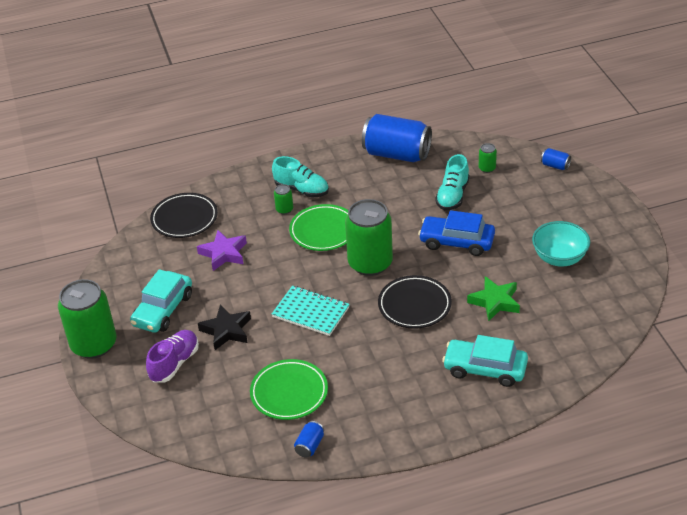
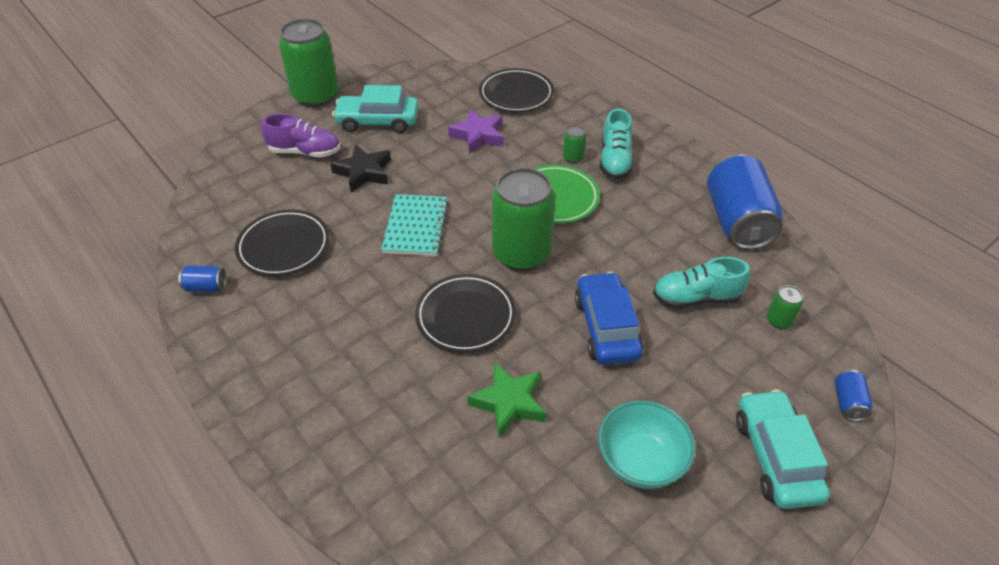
camera: 65 degrees right, 5 degrees up
(289, 393) = (284, 246): green plate -> black plate
(485, 369) = (373, 425): turquoise car -> turquoise car (775, 457)

